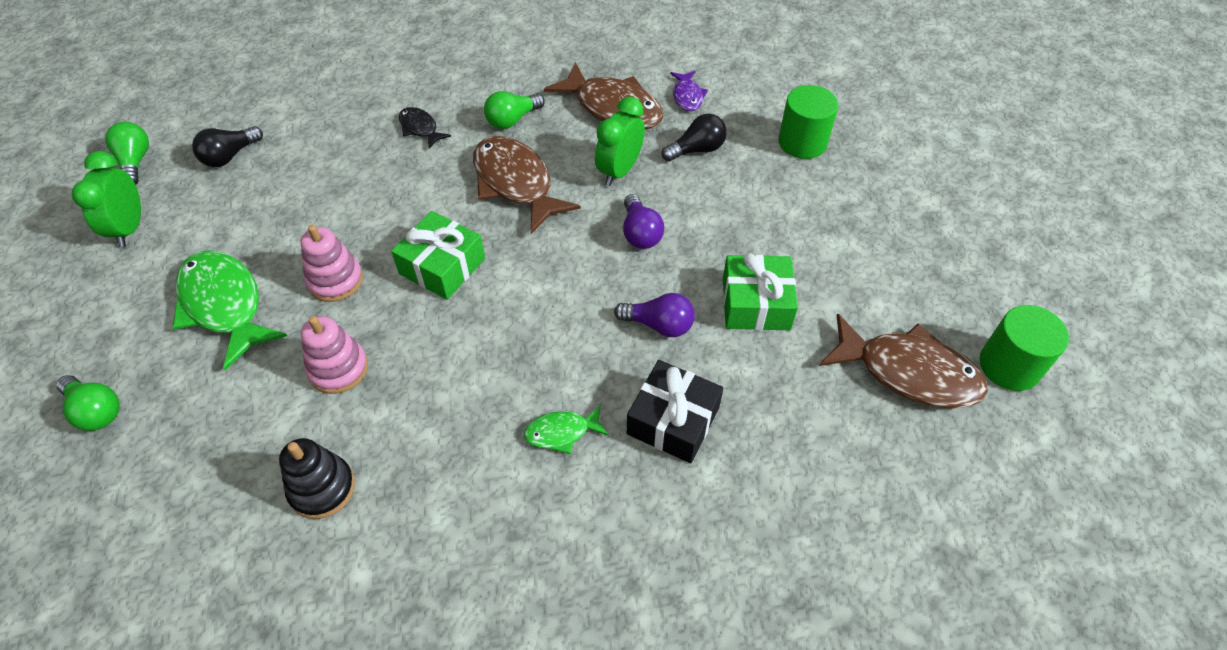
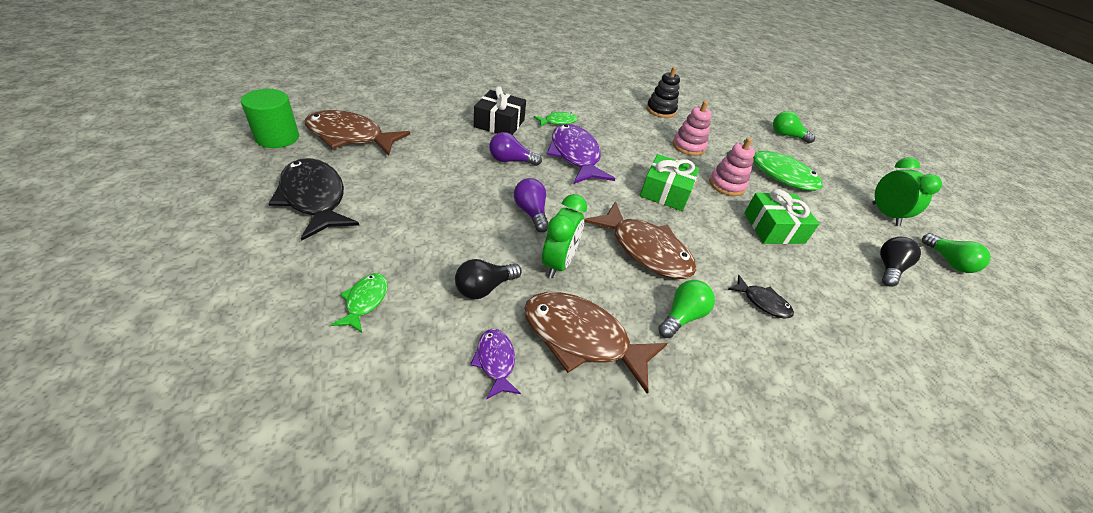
camera: 165 degrees right, 10 degrees down
(554, 338) = (575, 156): none -> purple fish
(756, 303) = (444, 170): green gift -> green gift (773, 228)
(802, 142) = (365, 301): green cylinder -> green fish
(901, 254) = (314, 198): none -> black fish

